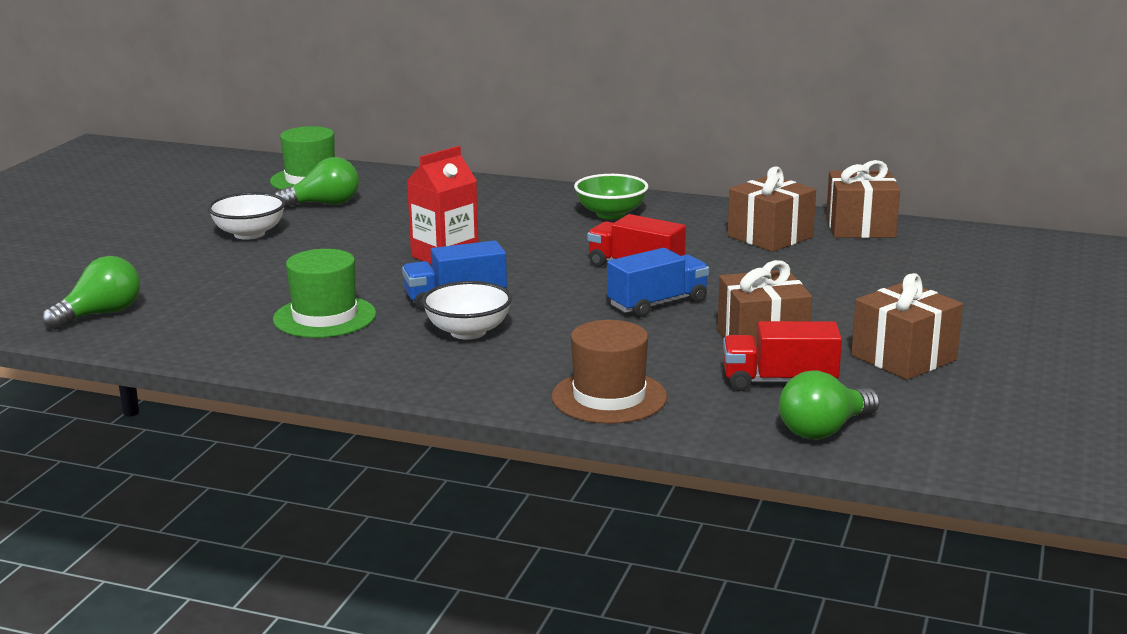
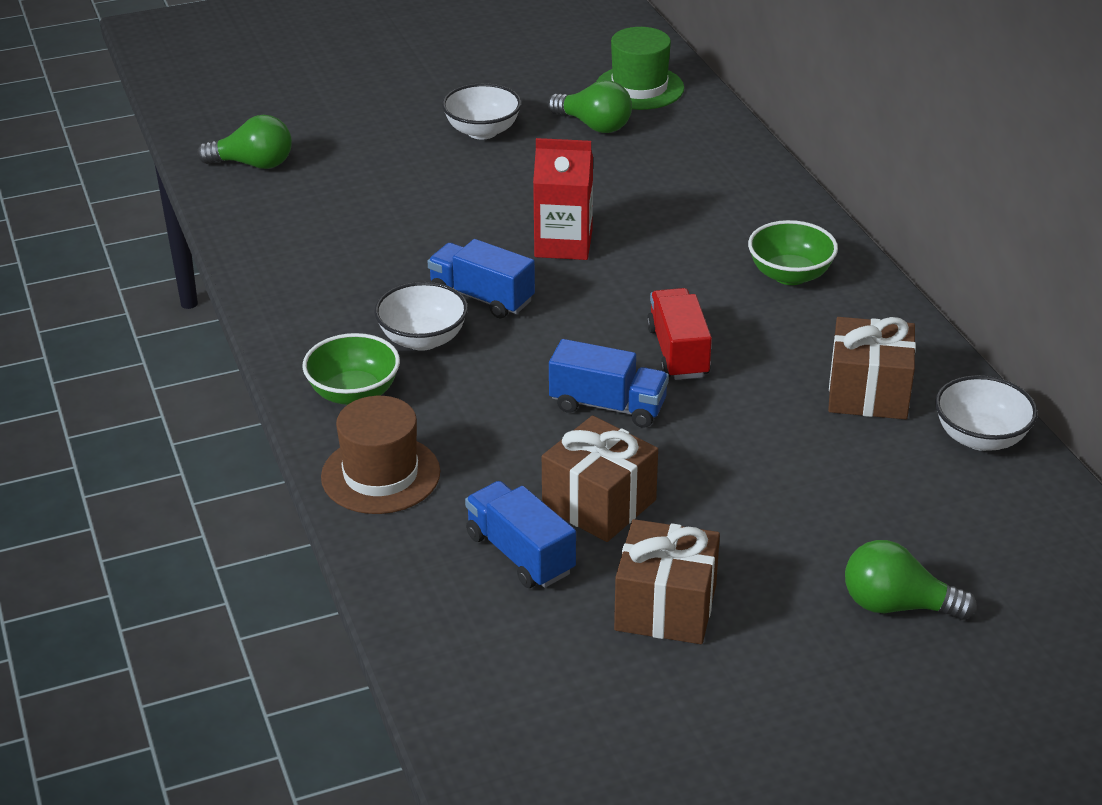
camera: 50 degrees right, 15 degrees up
(324, 317) = (367, 258): green hat -> none
(489, 375) = (354, 393): none -> green bowl
(779, 381) = (520, 554): red truck -> blue truck
(824, 430) = (447, 624): green light bulb -> green light bulb (897, 605)
(860, 227) = (980, 438): brown gift -> white bowl

